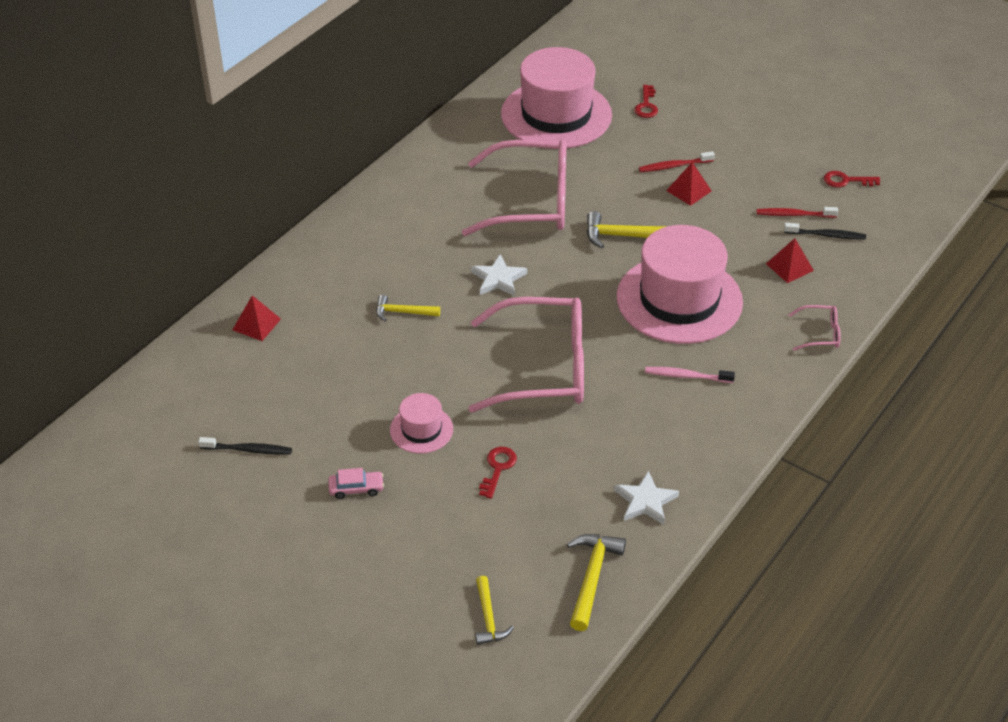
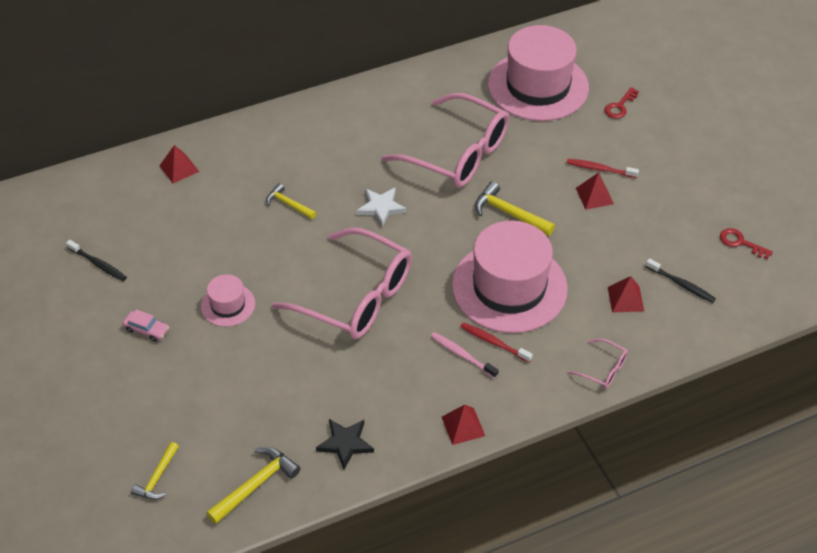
camera: 30 degrees right, 5 degrees up
(497, 468) = (257, 362): red key -> none
(645, 501) = (345, 443): white star -> black star
(740, 436) = (463, 426): none -> red pyramid
(794, 215) = (668, 254): red toothbrush -> red toothbrush (494, 342)

